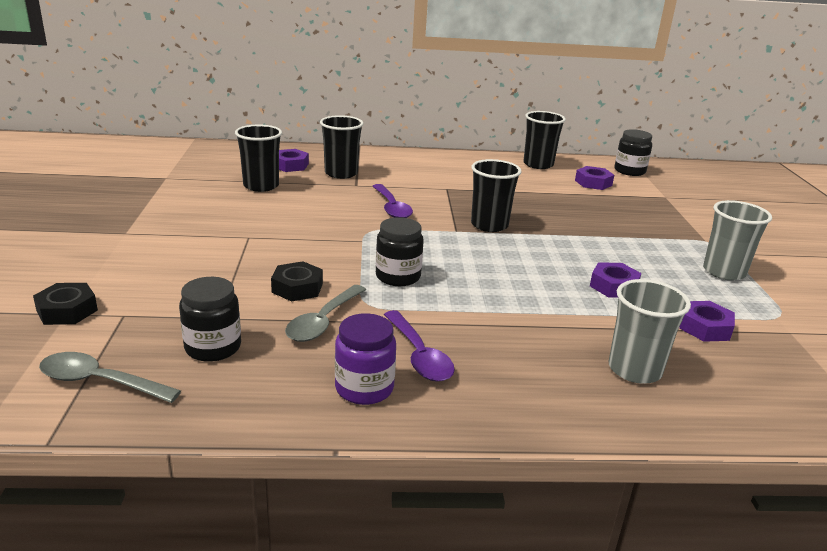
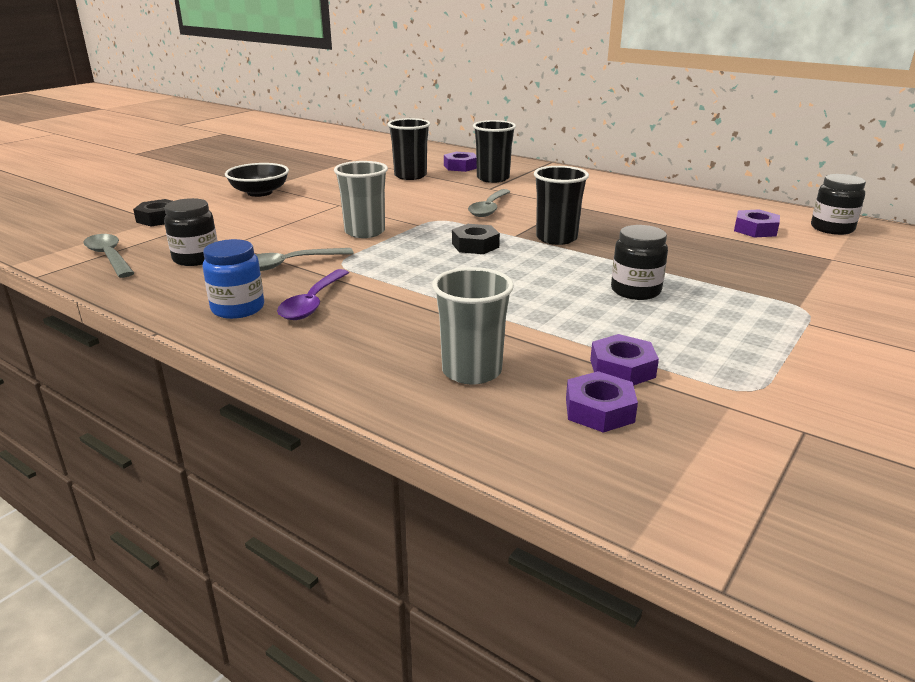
camera: 40 degrees right, 0 degrees up
(133, 243) = (260, 193): none -> black bowl
(297, 288) = (311, 241): black nut -> black nut (475, 245)
(364, 388) = (238, 308): purple jar -> blue jar
(392, 207) = (489, 208): purple spoon -> grey spoon
(398, 276) = (398, 253): black jar -> black jar (635, 291)
(538, 164) = (717, 204): black cup -> none
(613, 286) = (589, 310): purple nut -> purple nut (599, 410)
(724, 272) = (759, 336): grey cup -> grey cup (365, 232)

